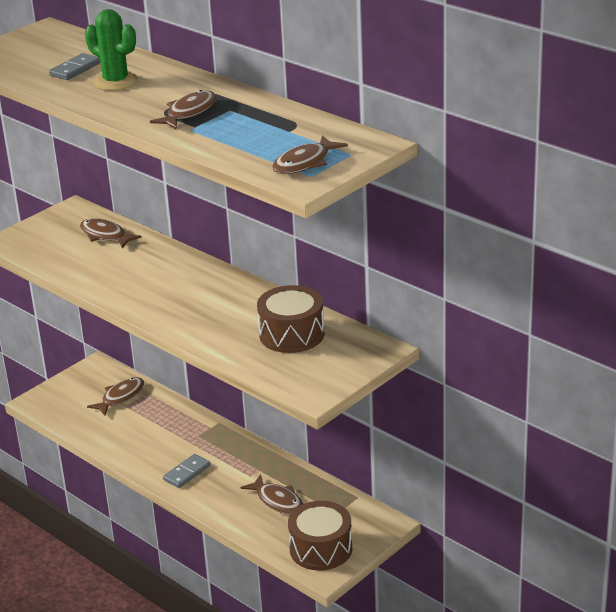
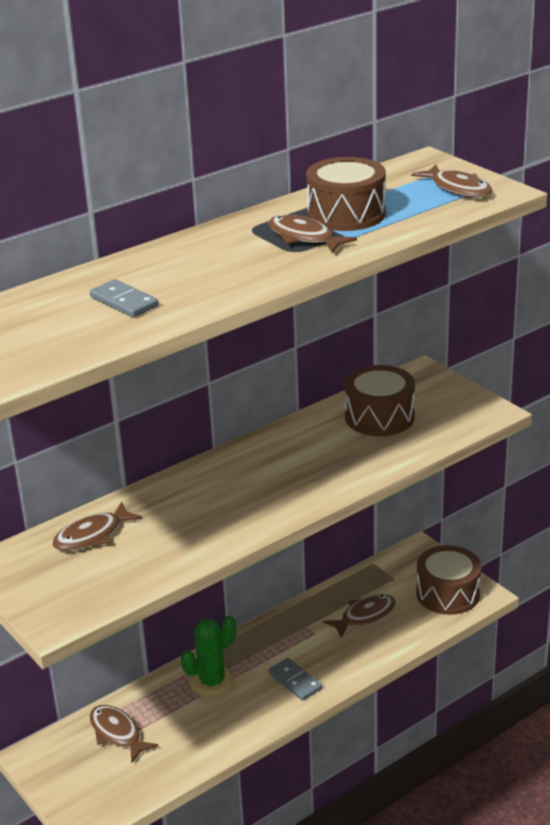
camera: 80 degrees left, 0 degrees up
(116, 82) = (185, 277): green cactus -> green cactus (212, 682)
(239, 123) = (346, 214): none -> brown drum

